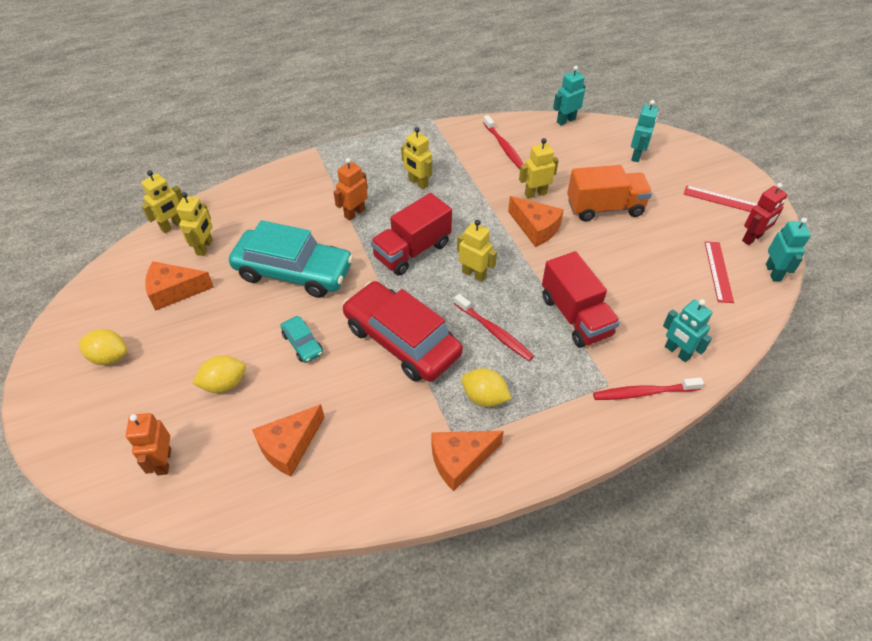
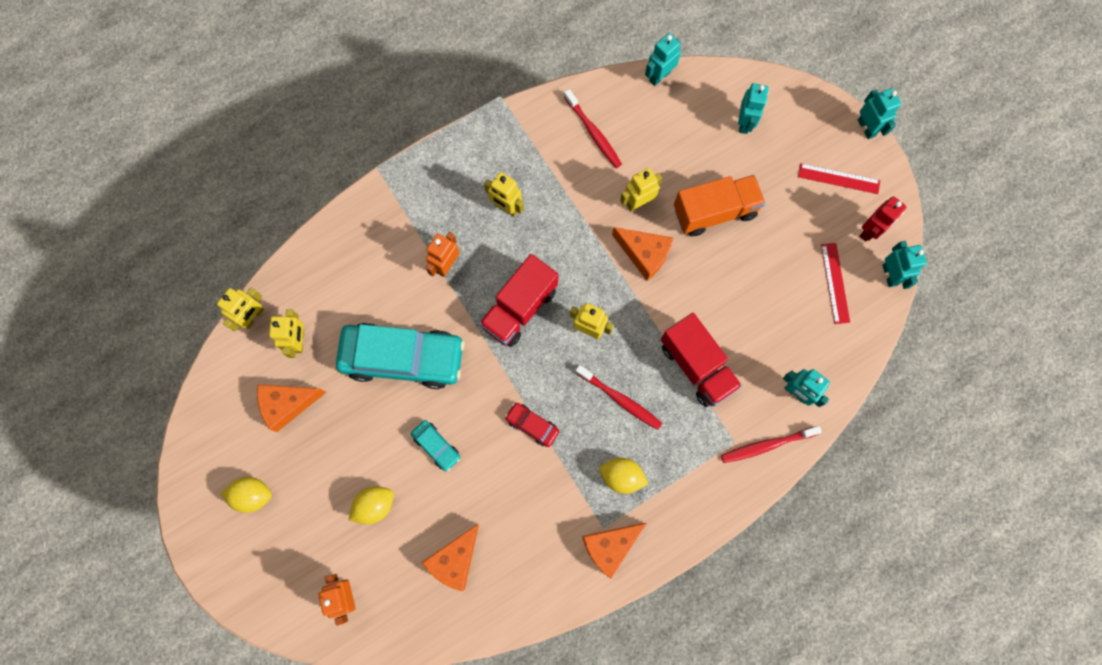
camera: 10 degrees left, 25 degrees up
(402, 340) = (532, 425): red car -> red car, size x0.43
(747, 170) = (866, 128): none -> turquoise robot

